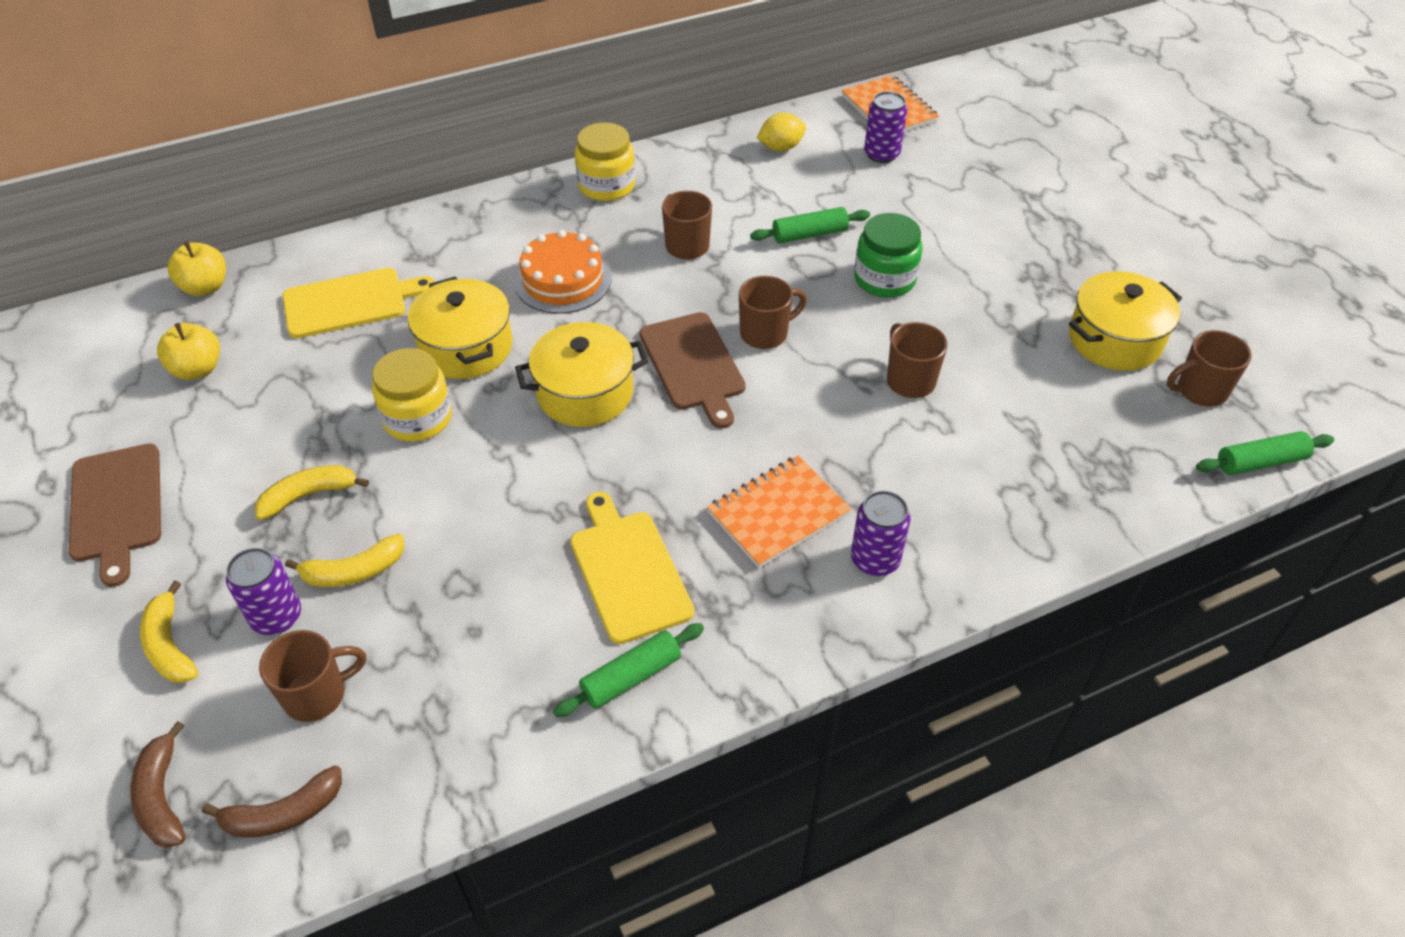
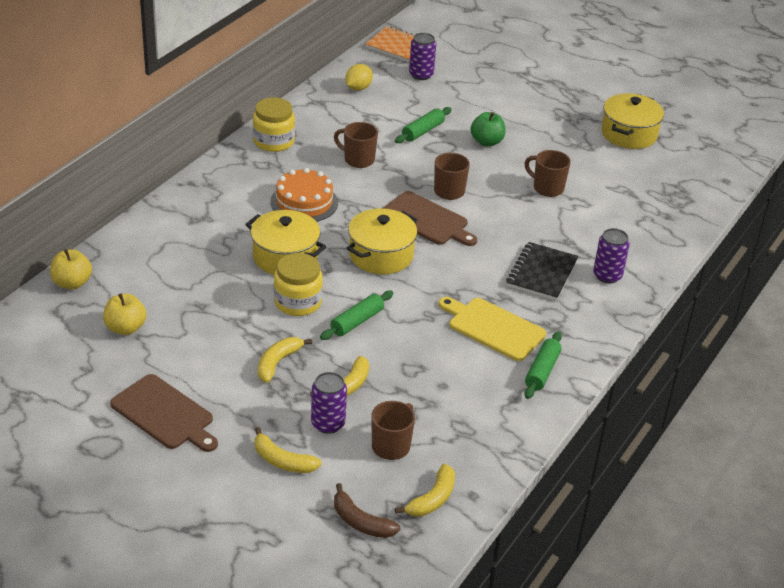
camera: 35 degrees left, 10 degrees down
(283, 813) = (432, 499): brown banana -> yellow banana
(350, 302) = (182, 258): yellow cutting board -> none
(778, 513) = (541, 273): orange notebook -> black notebook
(884, 279) = (486, 142): green jar -> green apple
(1200, 391) = (688, 145): brown mug -> none
(1260, 462) = (739, 168): green rolling pin -> green rolling pin (357, 321)

